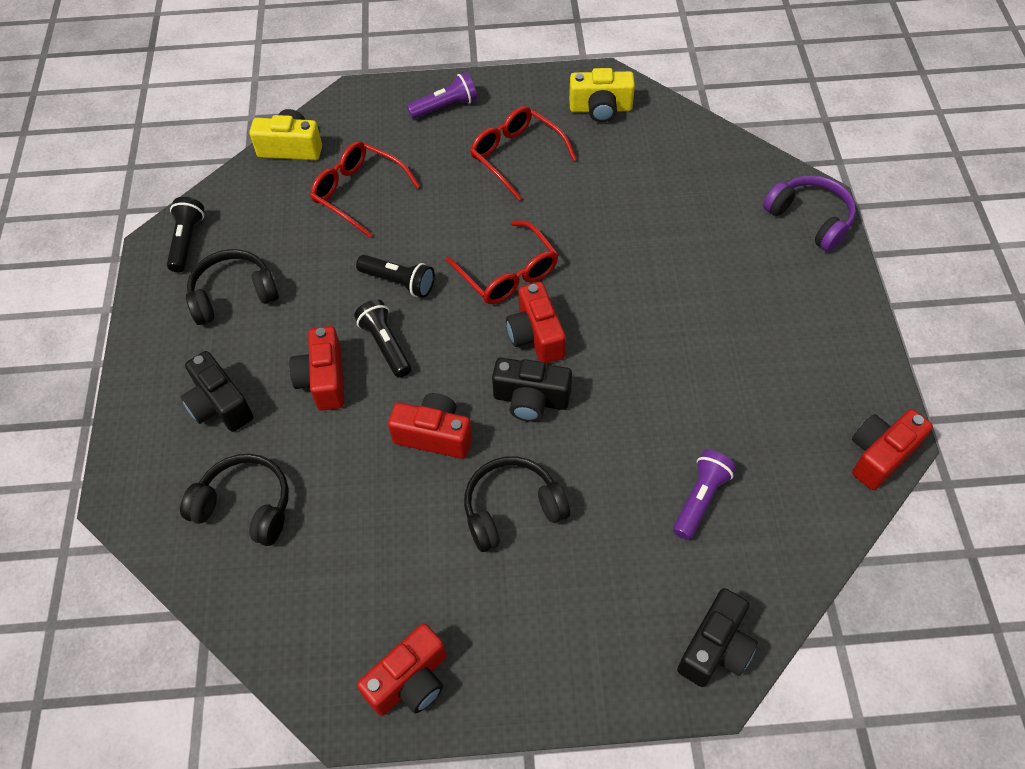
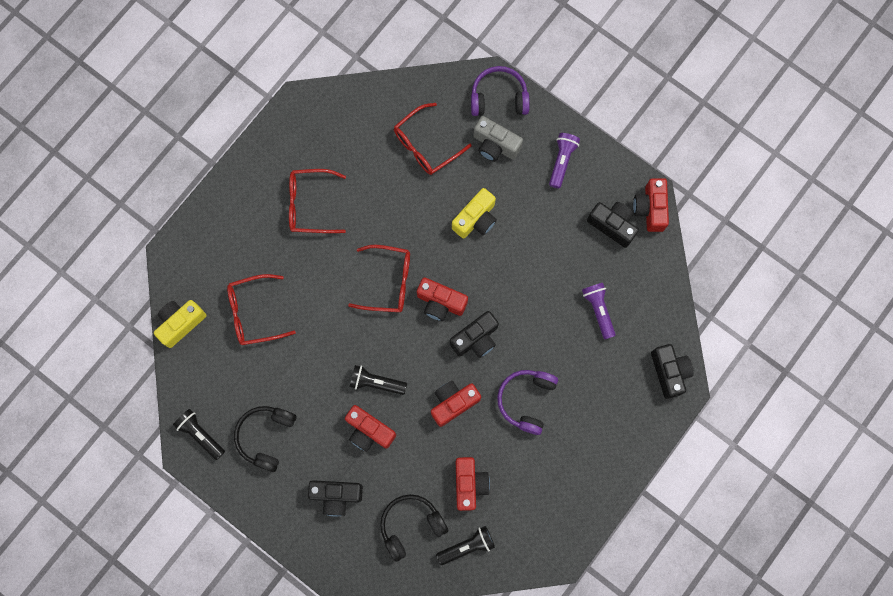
camera: 50 degrees left, 20 degrees up
(399, 282) = (340, 342): black flashlight -> black flashlight (467, 546)
(410, 681) = (569, 516): red camera -> red camera (469, 484)
(445, 106) = (232, 210): purple flashlight -> purple flashlight (561, 161)
(512, 509) = (526, 400): black headphones -> purple headphones
(600, 109) = (320, 127): yellow camera -> yellow camera (476, 219)
(685, 198) = (426, 145): none -> red glasses
(759, 253) = (495, 145): none -> grey camera
(813, 431) = (612, 225): none -> black camera

